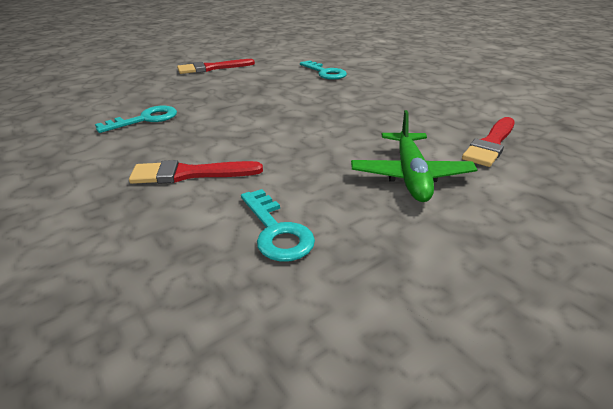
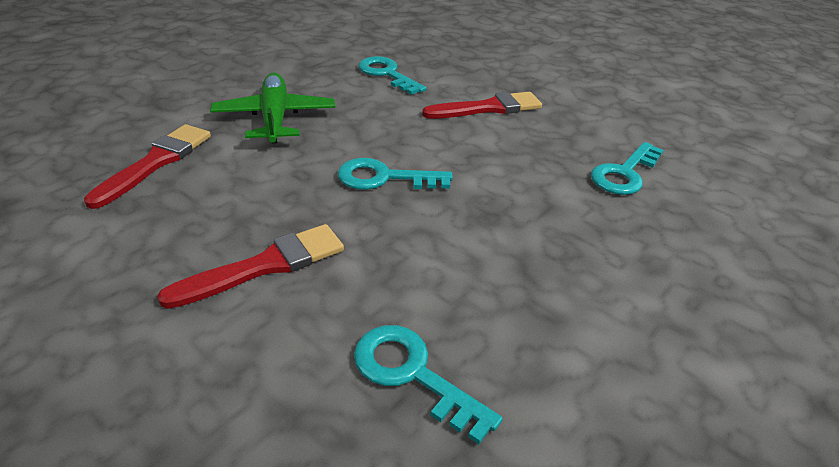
camera: 165 degrees right, 5 degrees up
(212, 68) = (718, 368): red brush -> red brush (265, 266)
(317, 126) = (384, 178): none -> turquoise key

